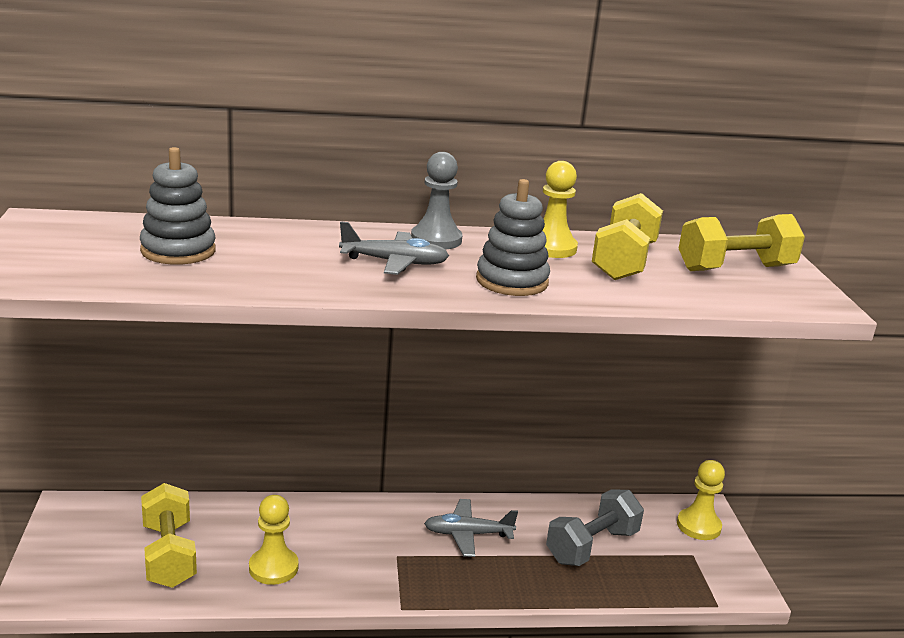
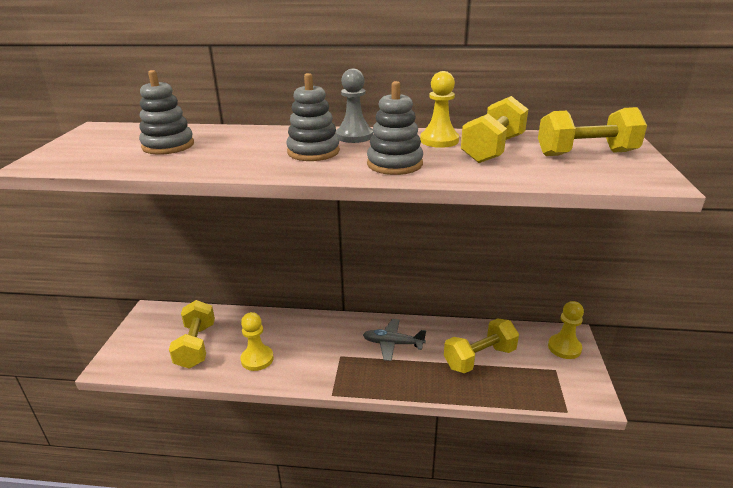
camera: 15 degrees right, 5 degrees up
(394, 262) = (313, 152): grey plane -> grey stacking toy
(592, 546) = (479, 358): grey dumbbell -> yellow dumbbell

